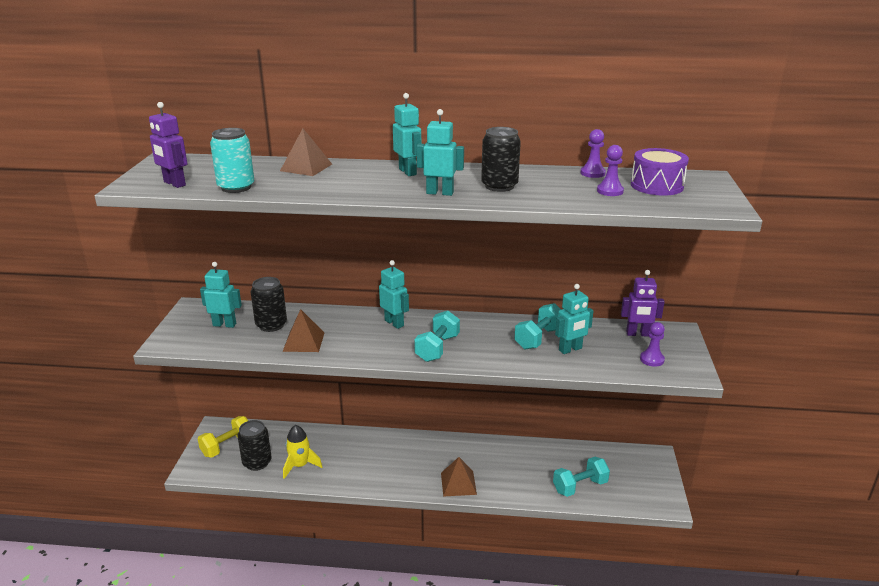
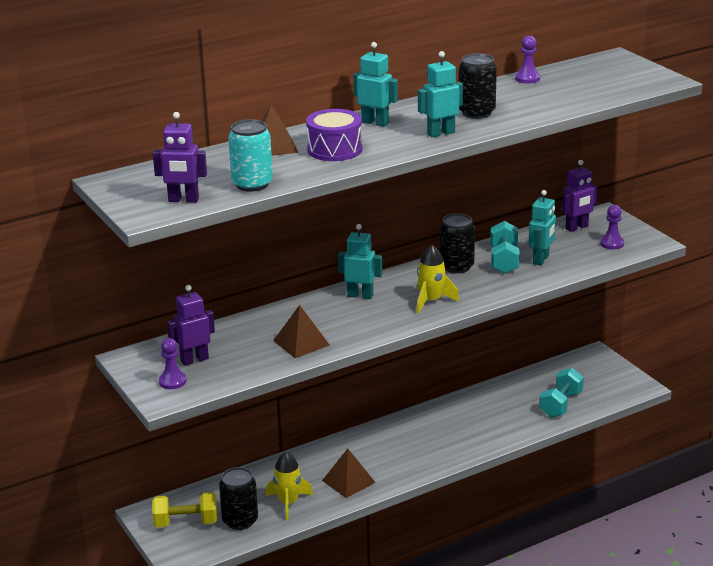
camera: 35 degrees left, 0 degrees up
(224, 324) = (194, 360): turquoise robot -> purple robot
(227, 446) = (186, 522): yellow dumbbell -> yellow dumbbell turned 75 degrees clockwise
(271, 325) = (244, 342): black can -> black can (456, 267)
(437, 348) = (431, 301): turquoise dumbbell -> yellow rocket
(458, 483) = (457, 448): brown pyramid -> brown pyramid (348, 481)
(610, 191) = (566, 91): purple pawn -> purple pawn (172, 381)
(656, 186) = (592, 76): purple drum -> purple drum (334, 149)

